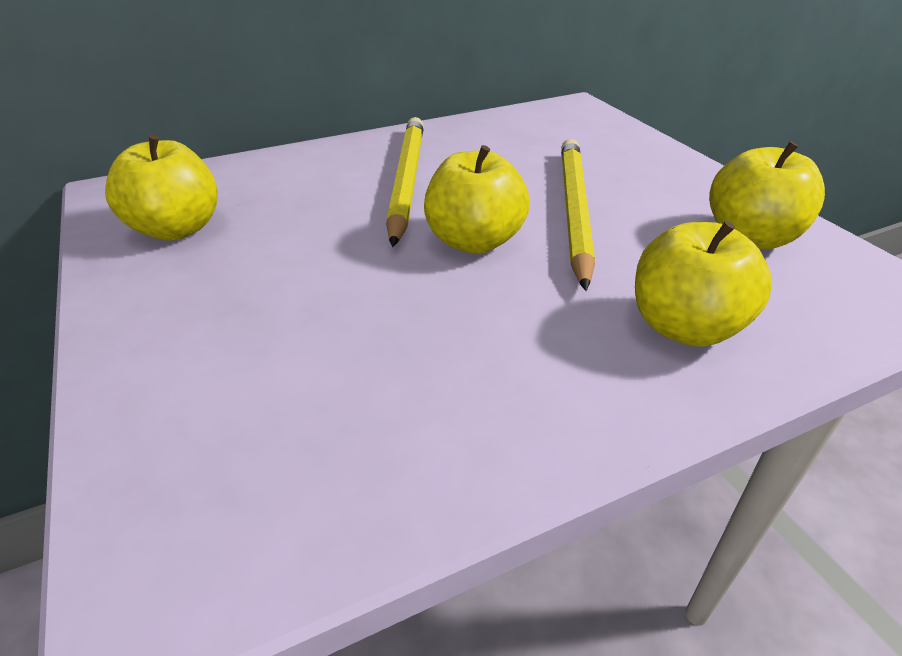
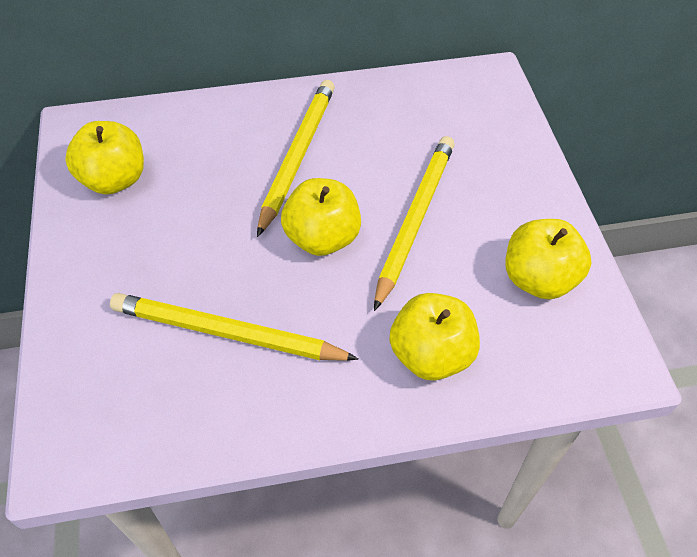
camera: 15 degrees right, 15 degrees up
(393, 354) = (227, 333): none -> yellow pencil

